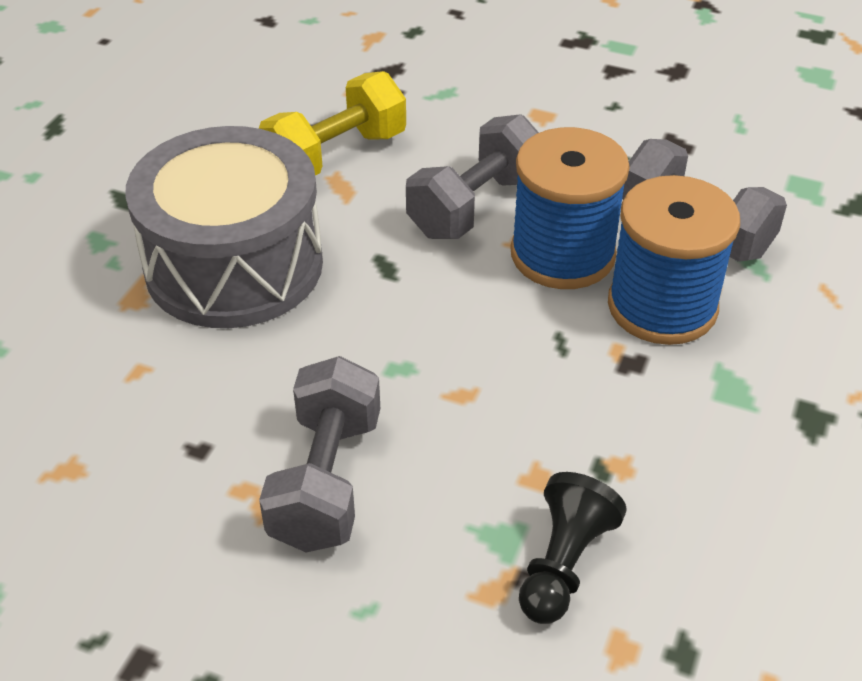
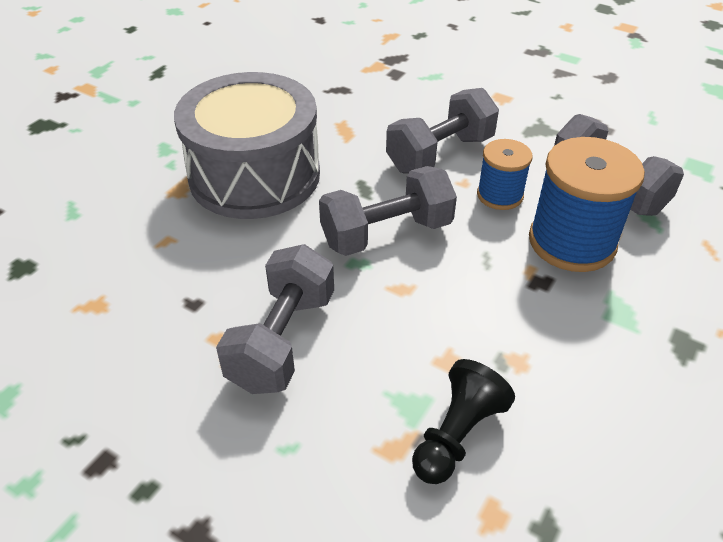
camera: 10 degrees right, 0 degrees up
(336, 155) = (346, 110): yellow dumbbell -> none
(427, 324) = (386, 233): none -> grey dumbbell
(562, 254) = (500, 195): blue spool -> blue spool, size x0.58

